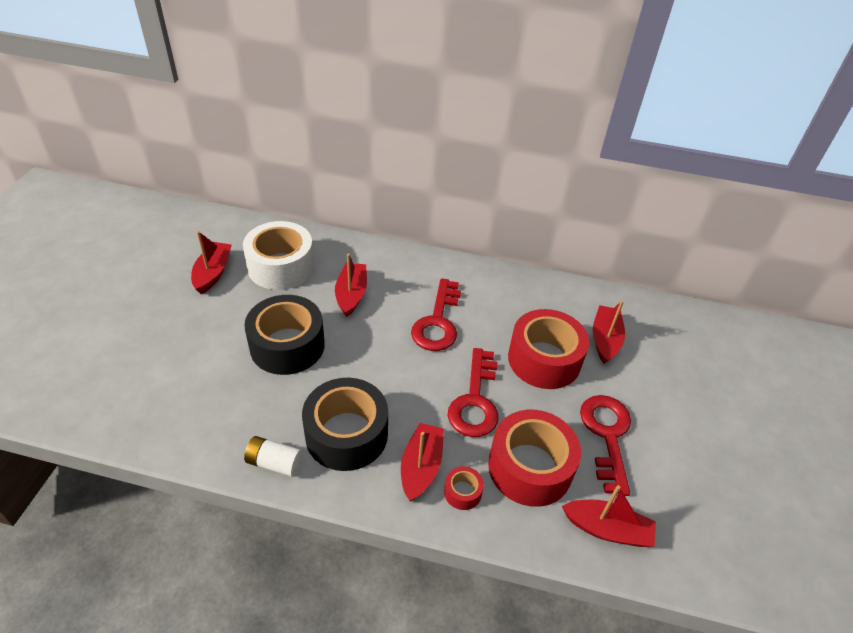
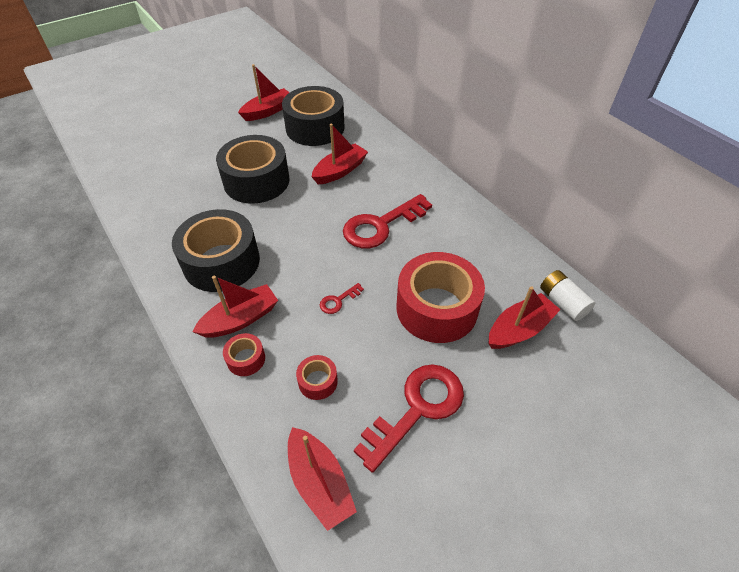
camera: 45 degrees right, 5 degrees up
(274, 463) = (159, 250): white battery -> white battery (562, 302)
(281, 266) = (315, 128): white tape -> black tape
(475, 400) = (338, 301): red key -> red key, size x0.43
(530, 467) = (318, 381): red tape -> red tape, size x0.43

